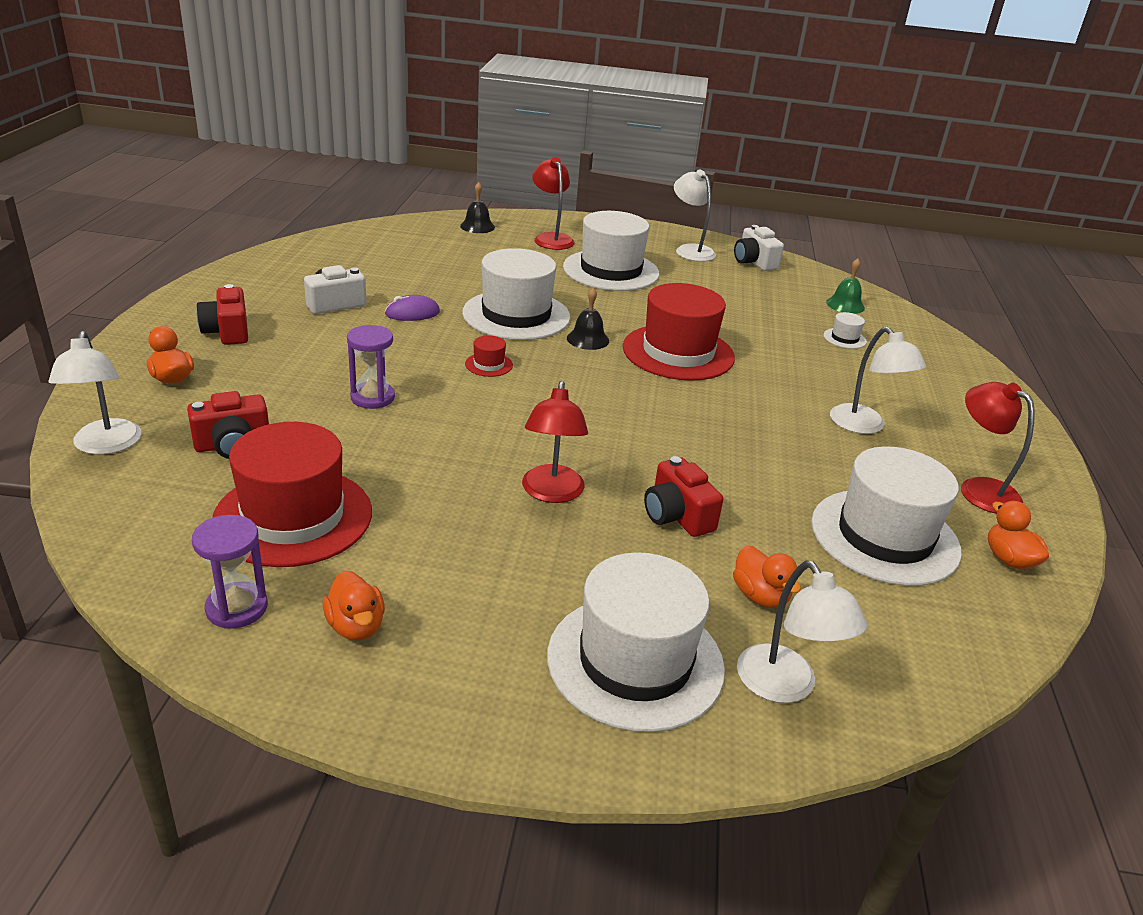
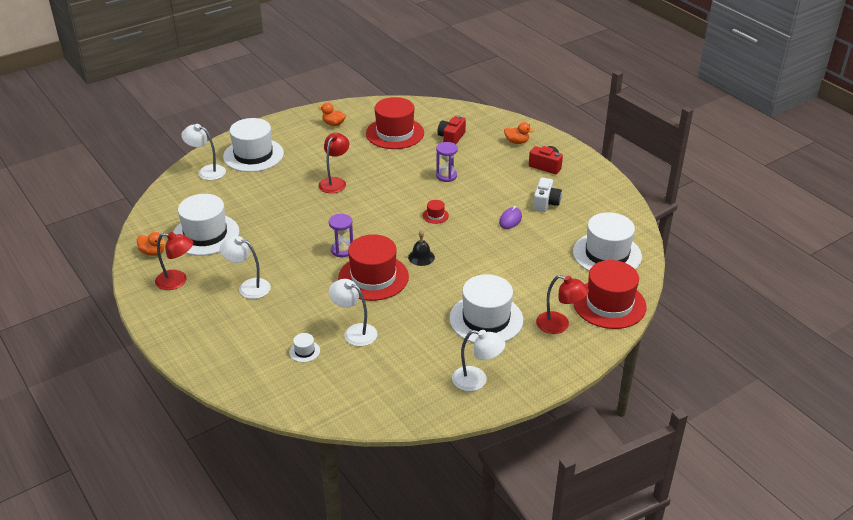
camera: 140 degrees right, 5 degrees up
(106, 445) = (481, 117): white lamp -> white lamp (354, 332)
(237, 608) = (367, 112): purple hourglass -> purple hourglass (342, 250)
(477, 226) = (609, 304): black bell -> red hat
(516, 315) = (472, 250): white hat -> white hat (607, 254)
(551, 493) = (335, 182): red lamp -> red lamp turned 60 degrees clockwise
(677, 516) = (285, 199): red camera -> none
(754, 262) = (426, 399): white camera -> none
(760, 596) = (233, 190): orange duck -> none
(845, 305) = (330, 390): green bell -> none

